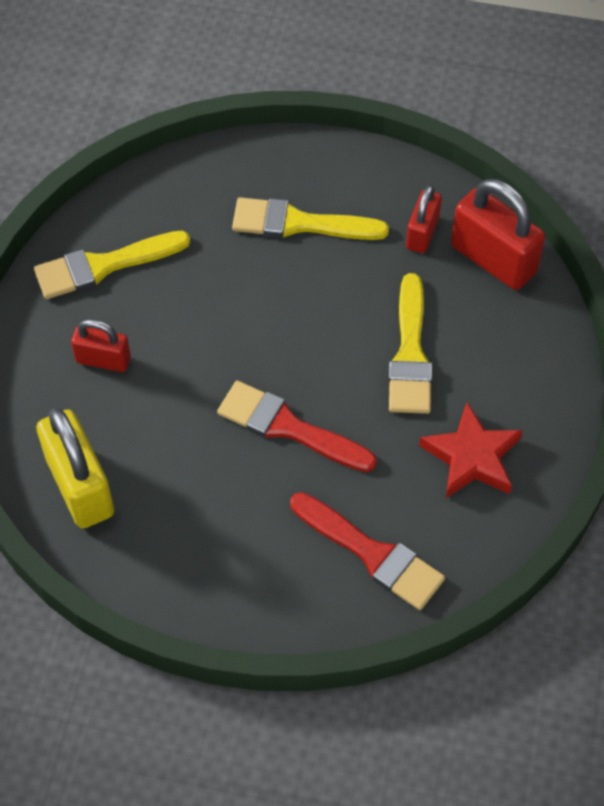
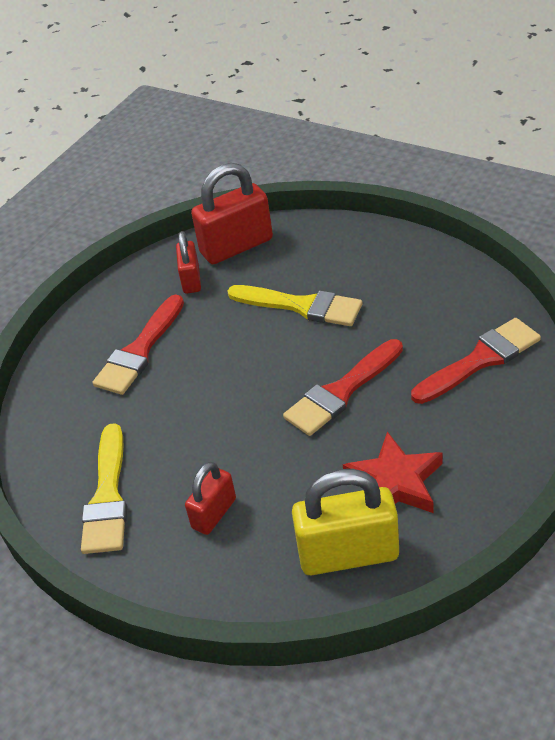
camera: 65 degrees left, 15 degrees down
(300, 223) = (140, 350): yellow brush -> red brush
(422, 233) = (191, 280): red padlock -> red padlock turned 45 degrees clockwise
(472, 457) = (409, 288): red star -> red star (395, 482)

